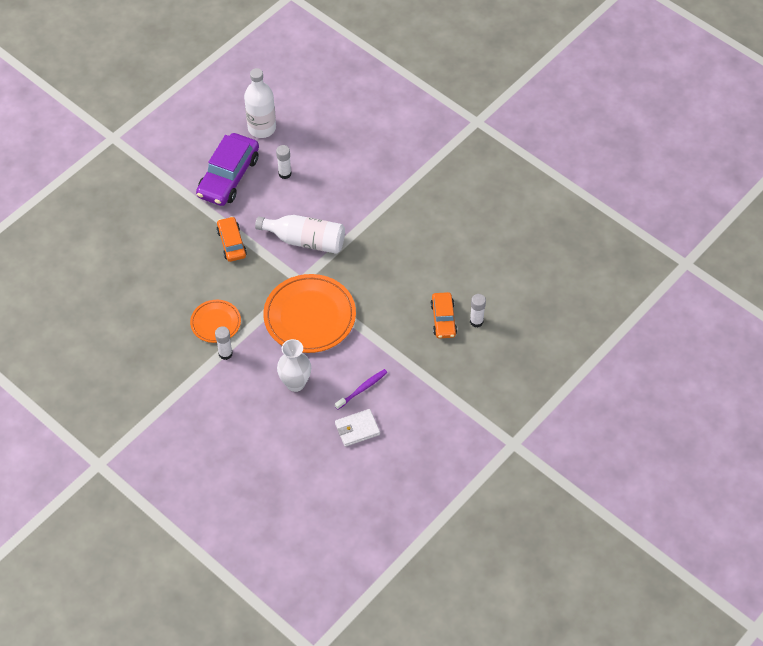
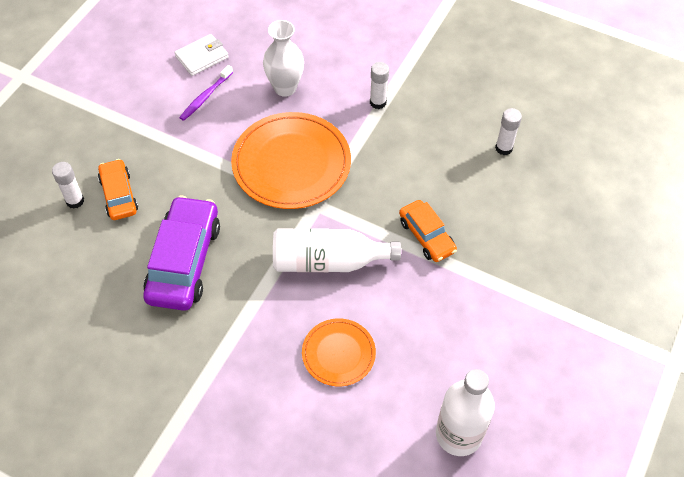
camera: 165 degrees right, 0 degrees up
(215, 323) = (404, 133): orange plate -> orange plate (338, 354)
(228, 176) = (473, 335): purple car -> purple car (184, 261)
(285, 174) = (393, 359): white glue stick -> white glue stick (503, 148)

